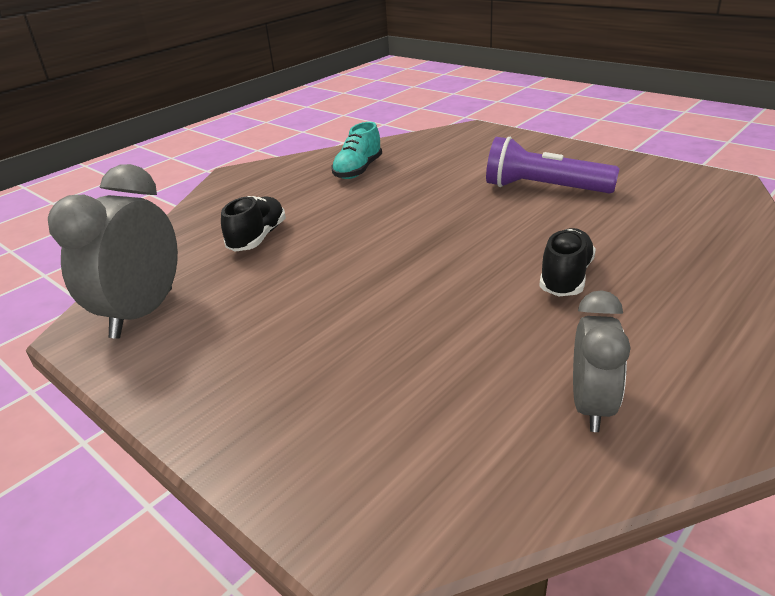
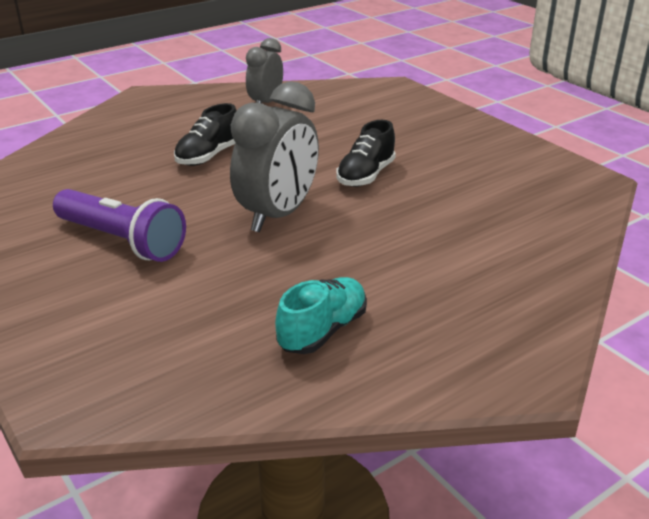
camera: 170 degrees left, 0 degrees up
(143, 313) = (550, 184): grey clock -> grey clock (278, 215)
(257, 238) = (464, 238): black shoe -> black shoe (366, 175)

